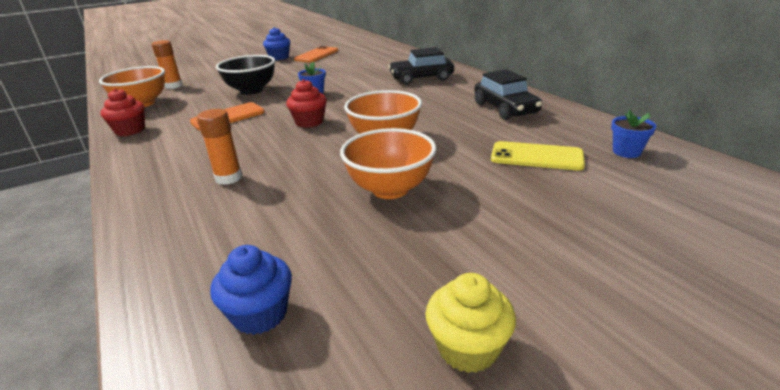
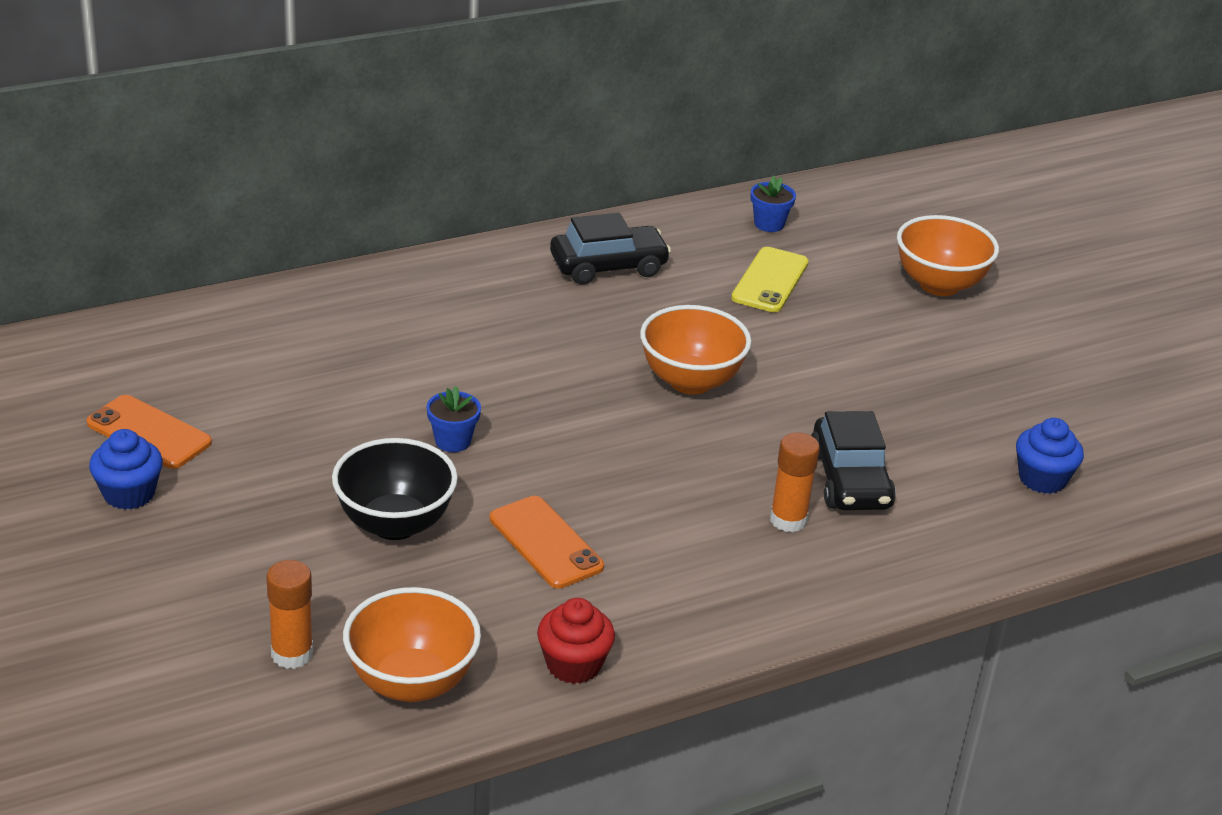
camera: 90 degrees left, 5 degrees up
(309, 122) = (602, 448): red cupcake -> none
(390, 189) = (835, 391): orange bowl -> orange bowl (939, 285)
(421, 78) = (423, 315): black car -> black car (850, 480)
(468, 348) = (1067, 381): yellow cupcake -> none

